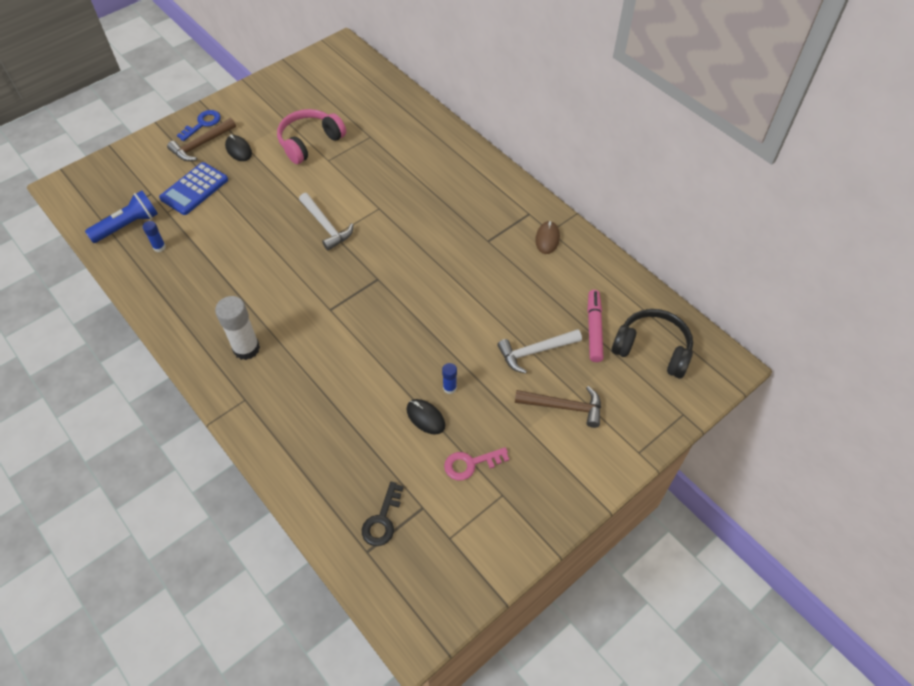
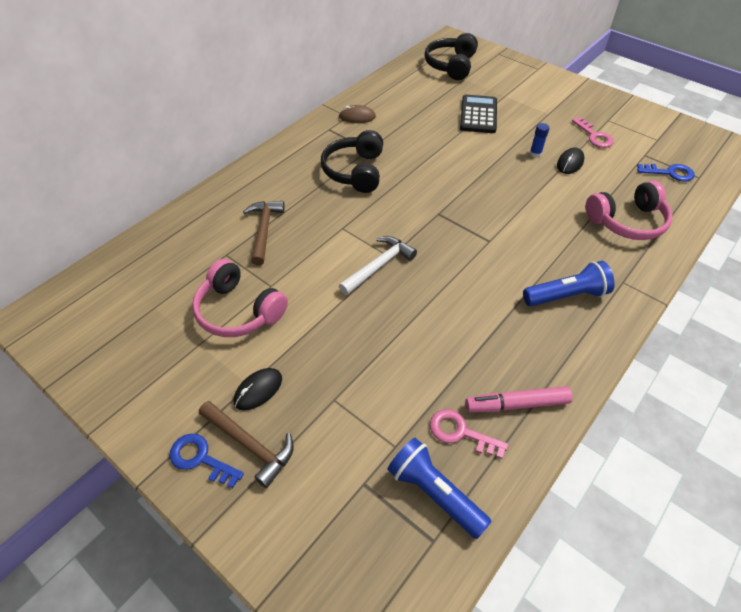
camera: 100 degrees left, 5 degrees down
(159, 247) = (461, 433): blue glue stick -> pink key
(194, 189) = (344, 424): blue calculator -> none
(246, 348) = (566, 295): white glue stick -> blue flashlight
(318, 437) = (627, 221): none -> pink headphones
(382, 520) = (669, 173): black key -> blue key
(454, 226) = (355, 171): none -> black headphones
(535, 352) = (478, 115): white hammer -> black calculator
(564, 407) = (520, 99): brown hammer -> brown hammer (264, 230)
(594, 329) = (444, 90): pink marker -> pink marker (517, 404)

